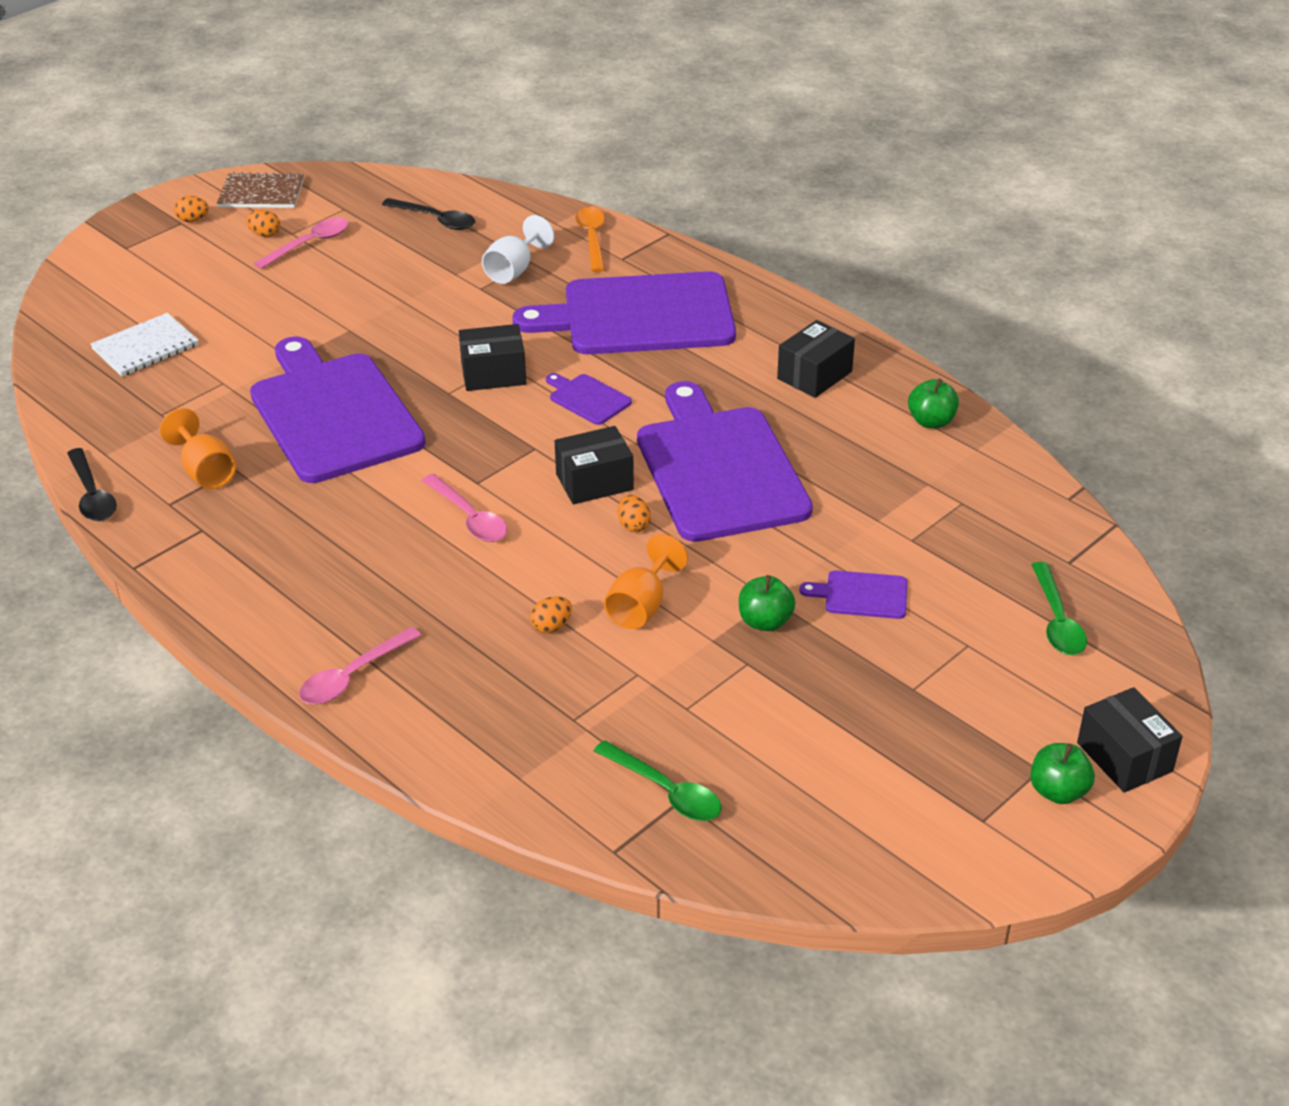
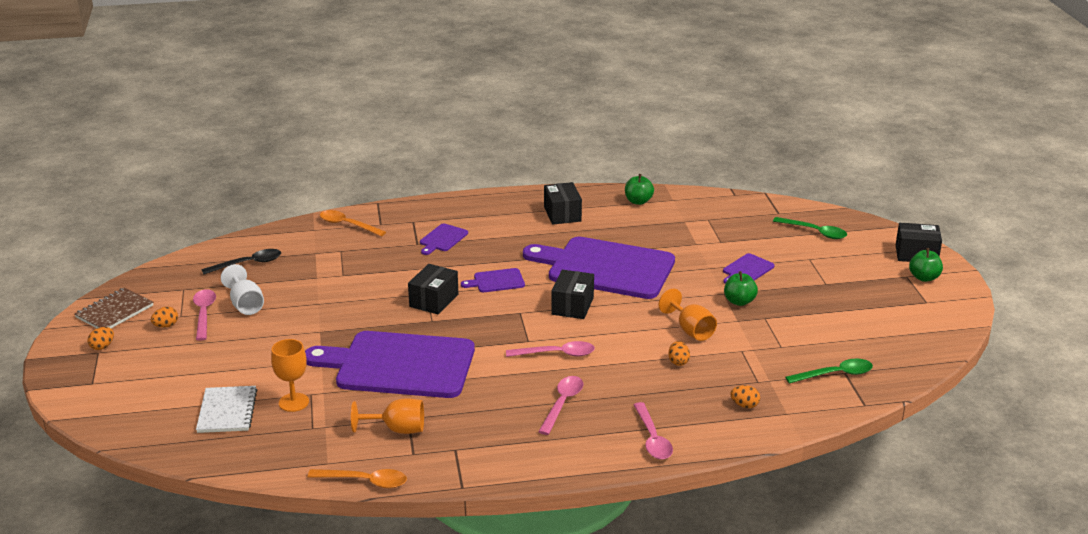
camera: 55 degrees left, 10 degrees down
(92, 495) = (365, 481): black spoon -> orange spoon
(197, 379) = (293, 402): none -> orange goblet
(364, 569) = (562, 403): none -> pink spoon
(514, 270) = (341, 258): white goblet -> white goblet (245, 305)
(633, 525) = (623, 308): orange egg -> orange egg (744, 405)
(640, 316) = (442, 239): purple cutting board -> purple cutting board, size x0.41

